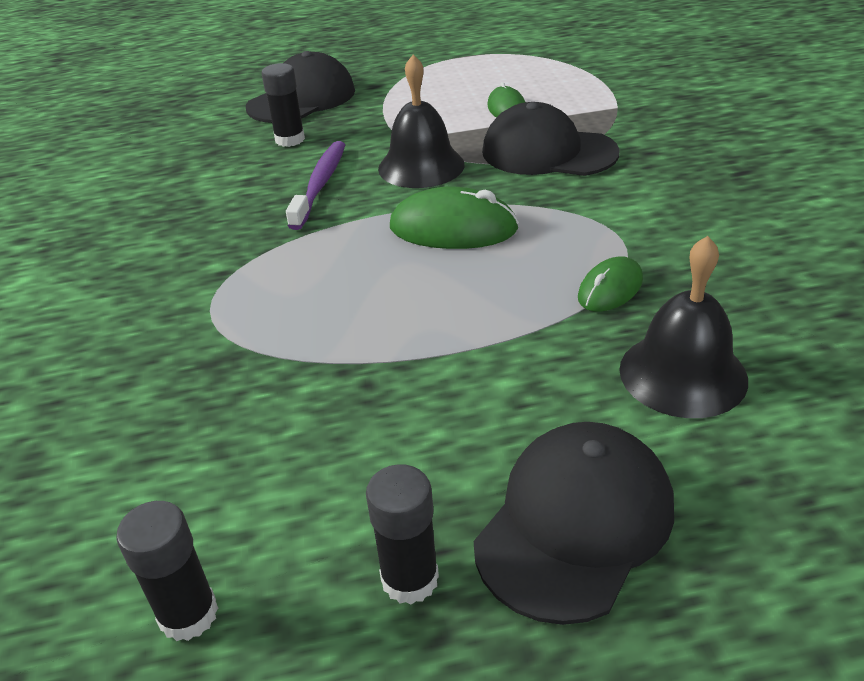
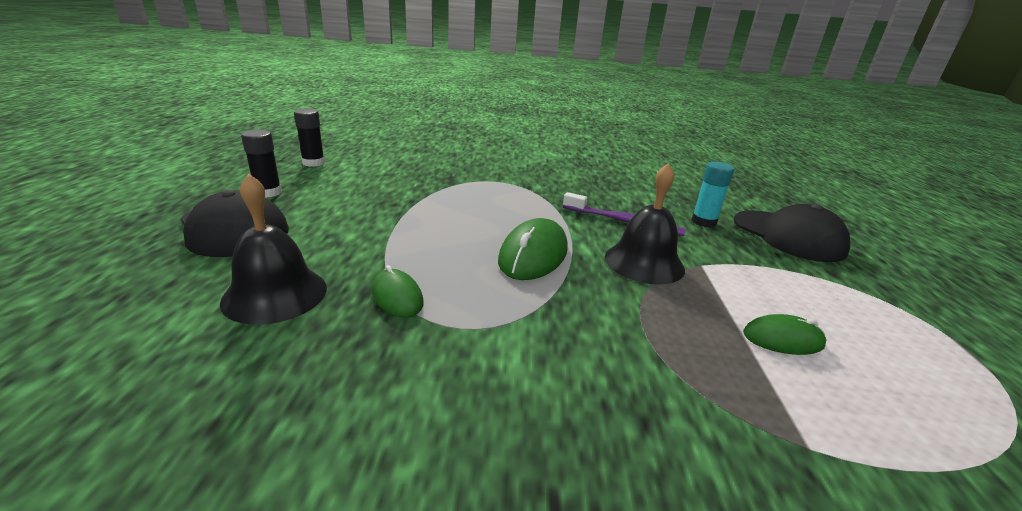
camera: 100 degrees right, 10 degrees down
(290, 139) = (703, 222): black glue stick -> turquoise glue stick
(548, 152) = (659, 337): black cap -> none

